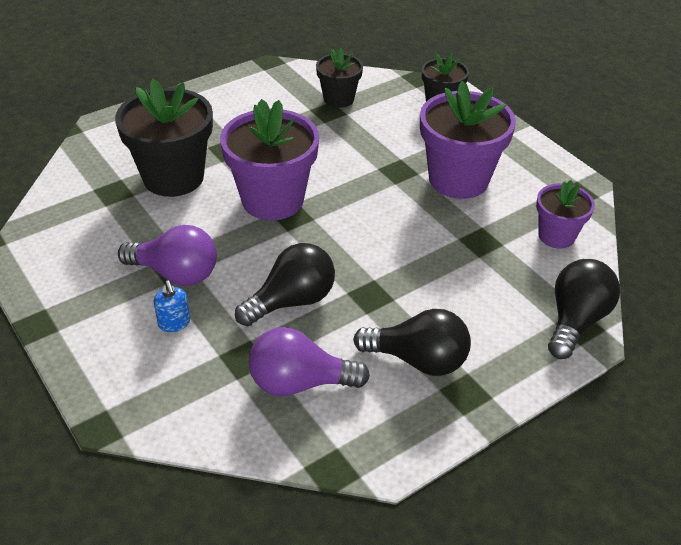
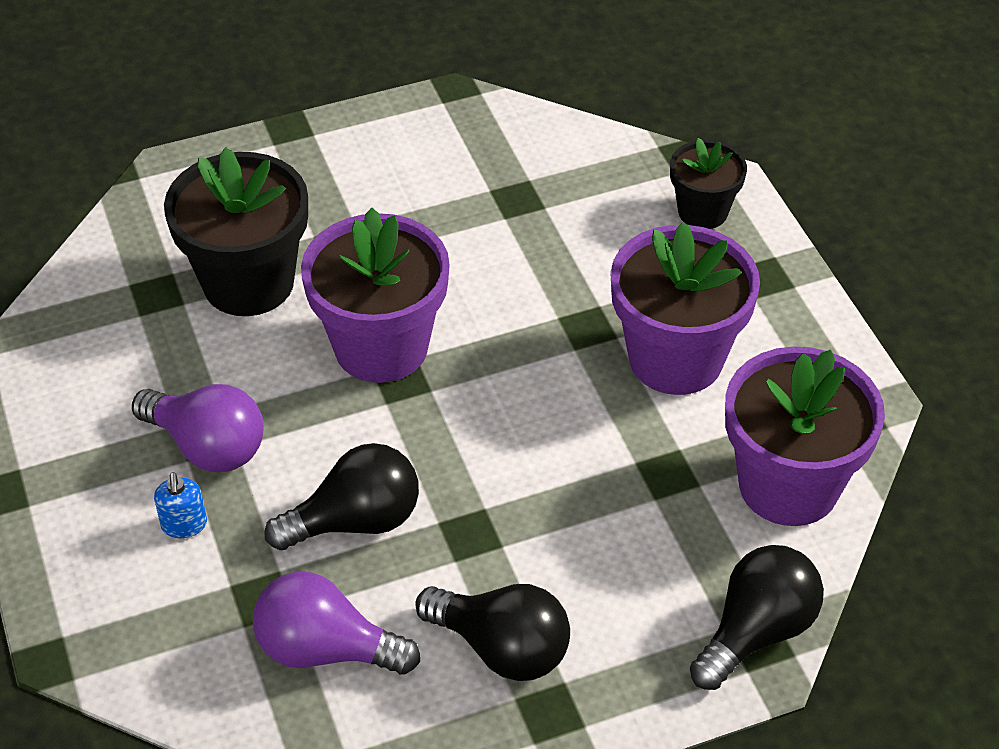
camera: 15 degrees right, 5 degrees up
(338, 99) = (541, 177): black flower pot -> none
(556, 236) = (788, 485): purple flower pot -> purple flower pot, size x1.76

